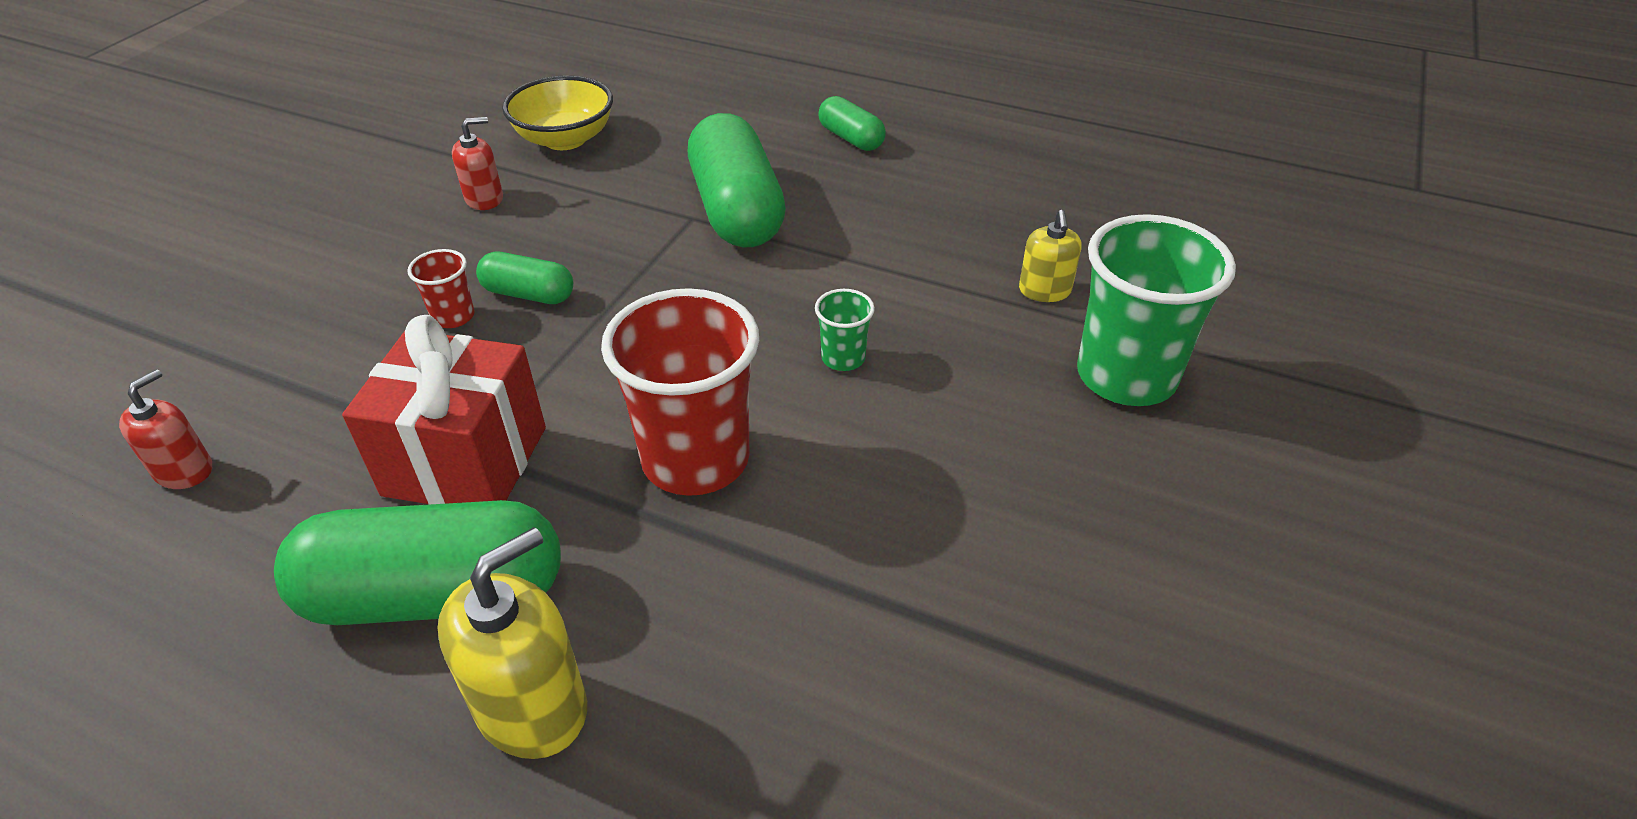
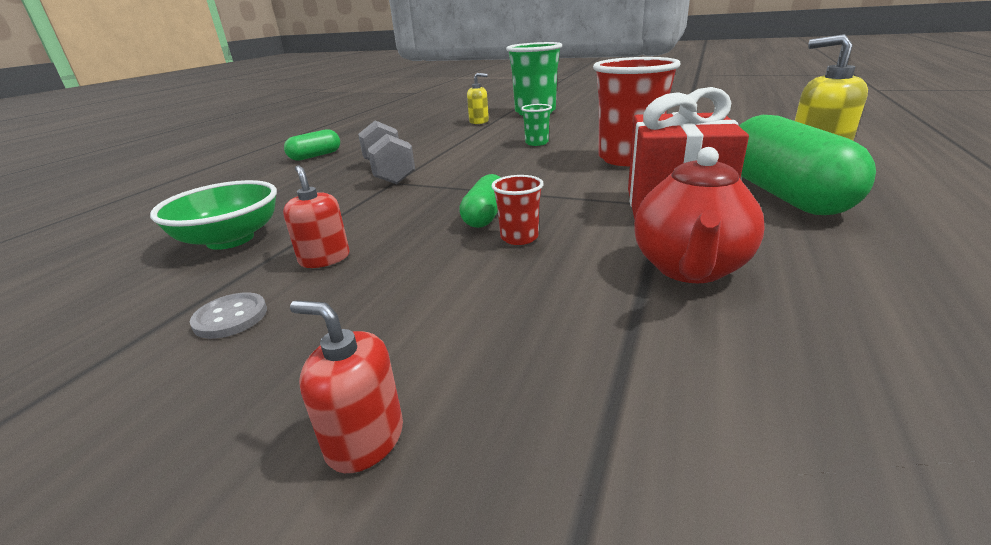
camera: 90 degrees left, 15 degrees down
(184, 470) = (798, 317): red soap dispenser -> red soap dispenser (365, 439)
(306, 427) = (689, 268): none -> red teapot
(408, 173) = (230, 317): none -> grey button
(565, 139) = (230, 239): yellow bowl -> green bowl
(737, 210) = (389, 172): green capsule -> grey dumbbell

